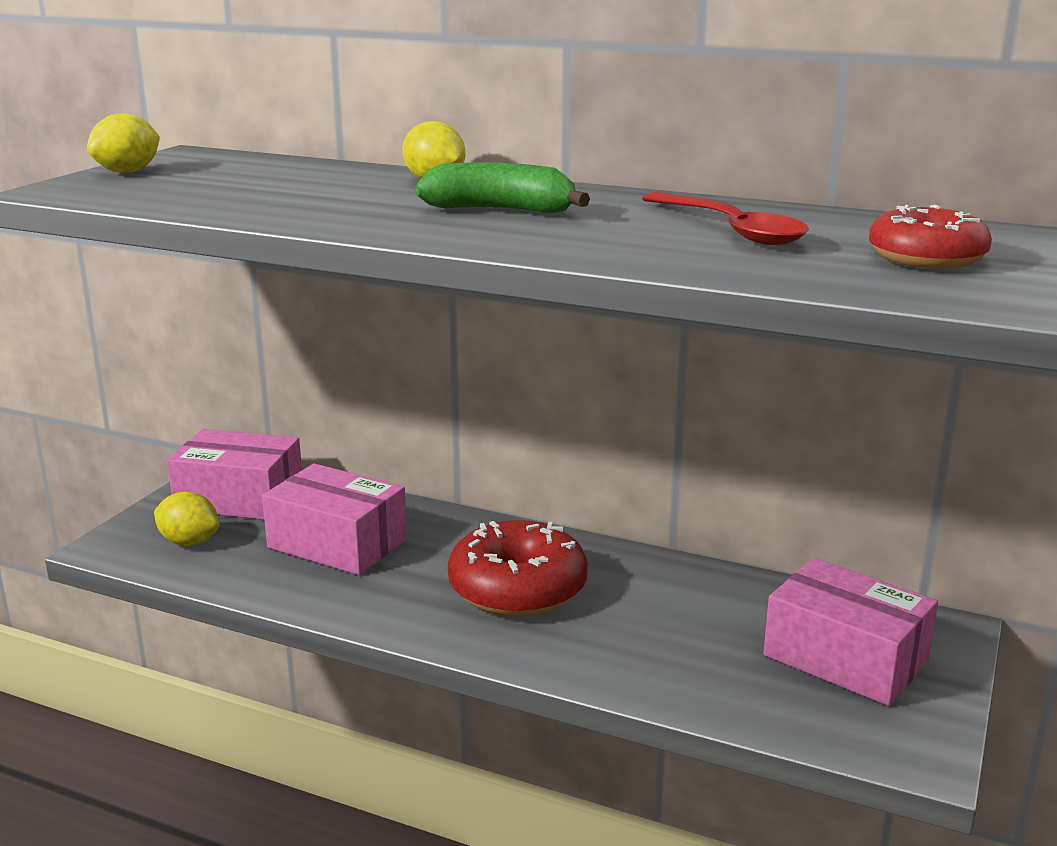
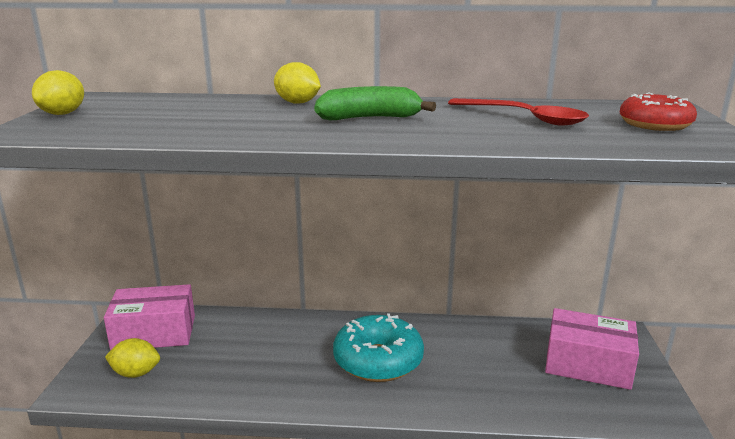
camera: 20 degrees left, 0 degrees up
(337, 543) = (242, 353): pink box -> none
(517, 589) = (378, 360): red donut -> turquoise donut

